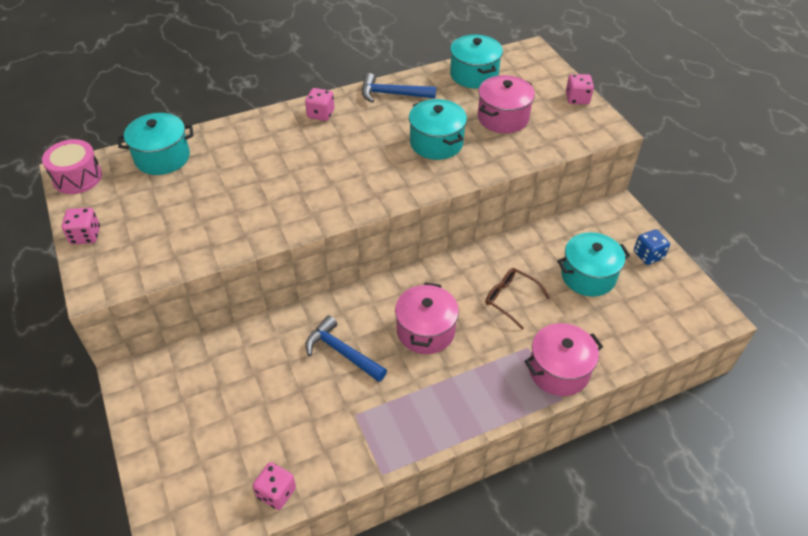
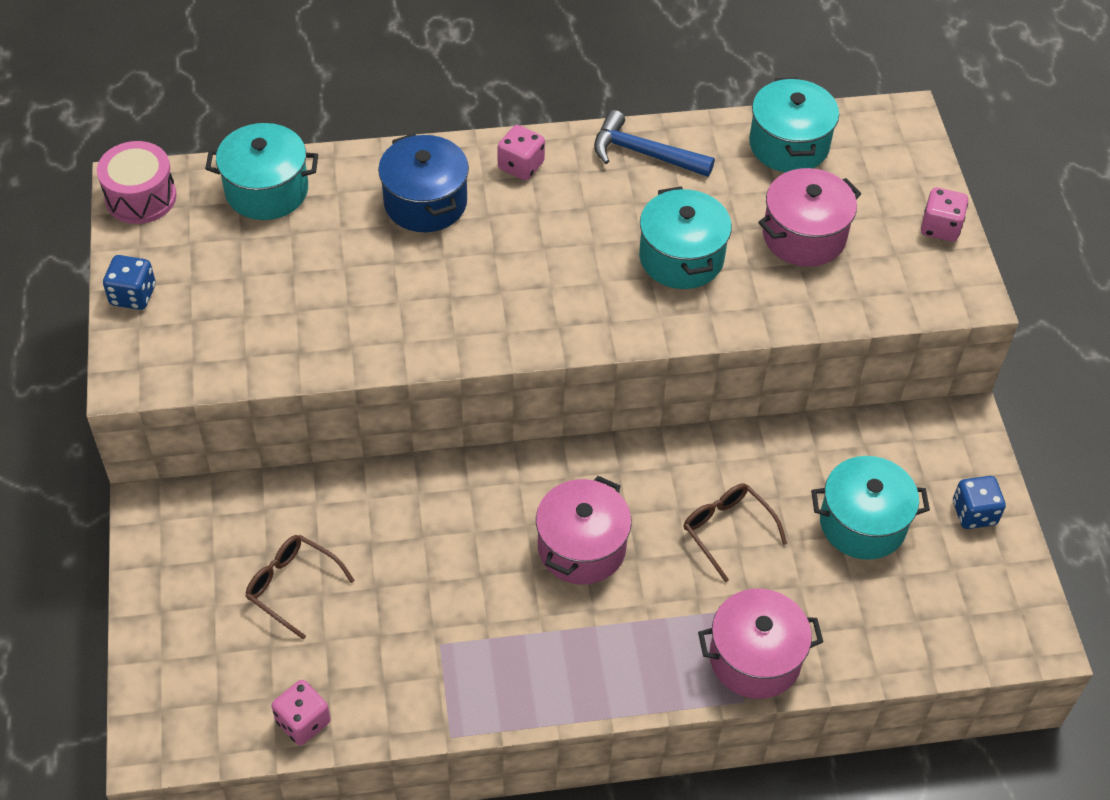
camera: 15 degrees right, 5 degrees up
(85, 236) = (133, 295): pink dice -> blue dice
(242, 403) = (292, 586): none -> brown glasses
(268, 144) = (425, 202): none -> blue pot
(342, 352) = (451, 549): blue hammer -> none

